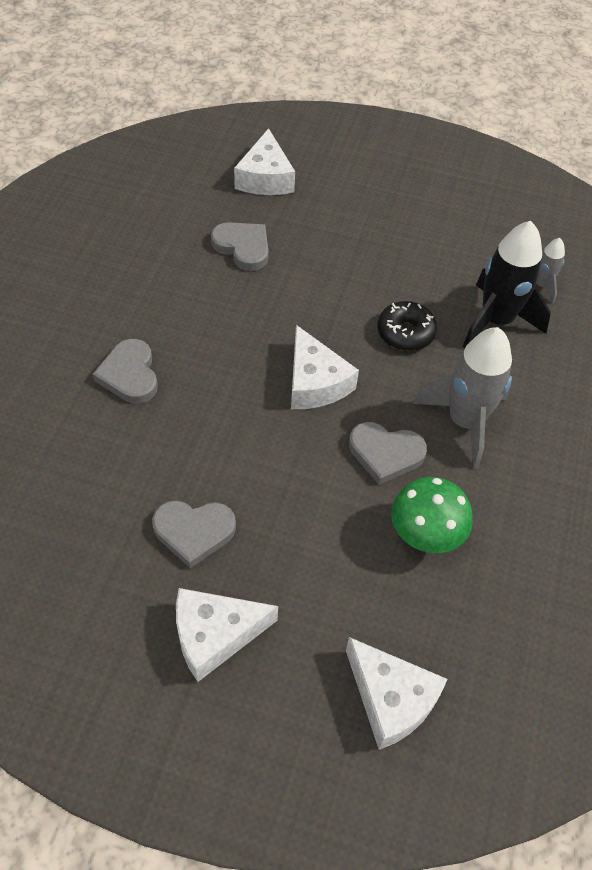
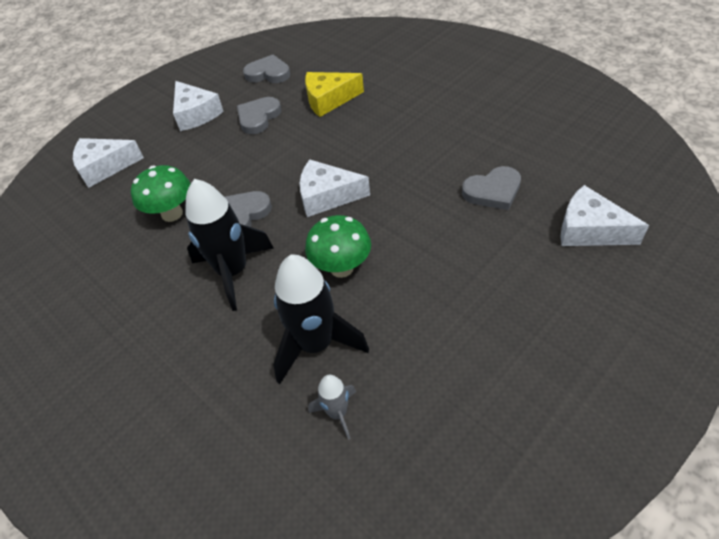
camera: 125 degrees right, 5 degrees down
(122, 456) = (329, 100): none -> yellow cheese
(129, 375) = (389, 111): grey heart -> grey heart (268, 73)
(215, 635) = (196, 114): white cheese -> white cheese turned 135 degrees clockwise
(405, 333) = (341, 268): black donut -> green mushroom
(464, 422) = (233, 272): grey rocket -> black rocket

